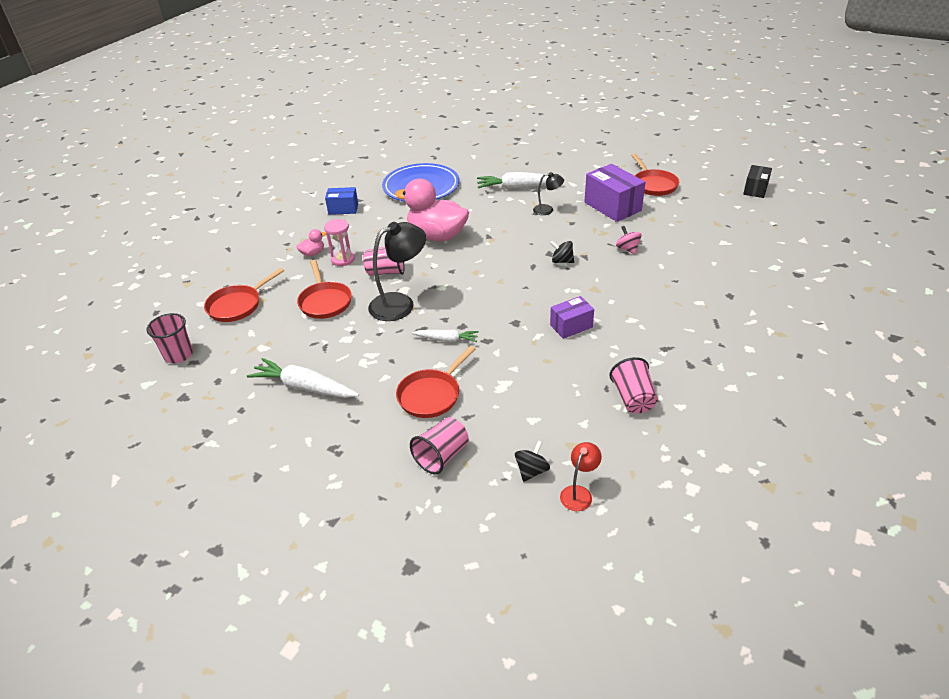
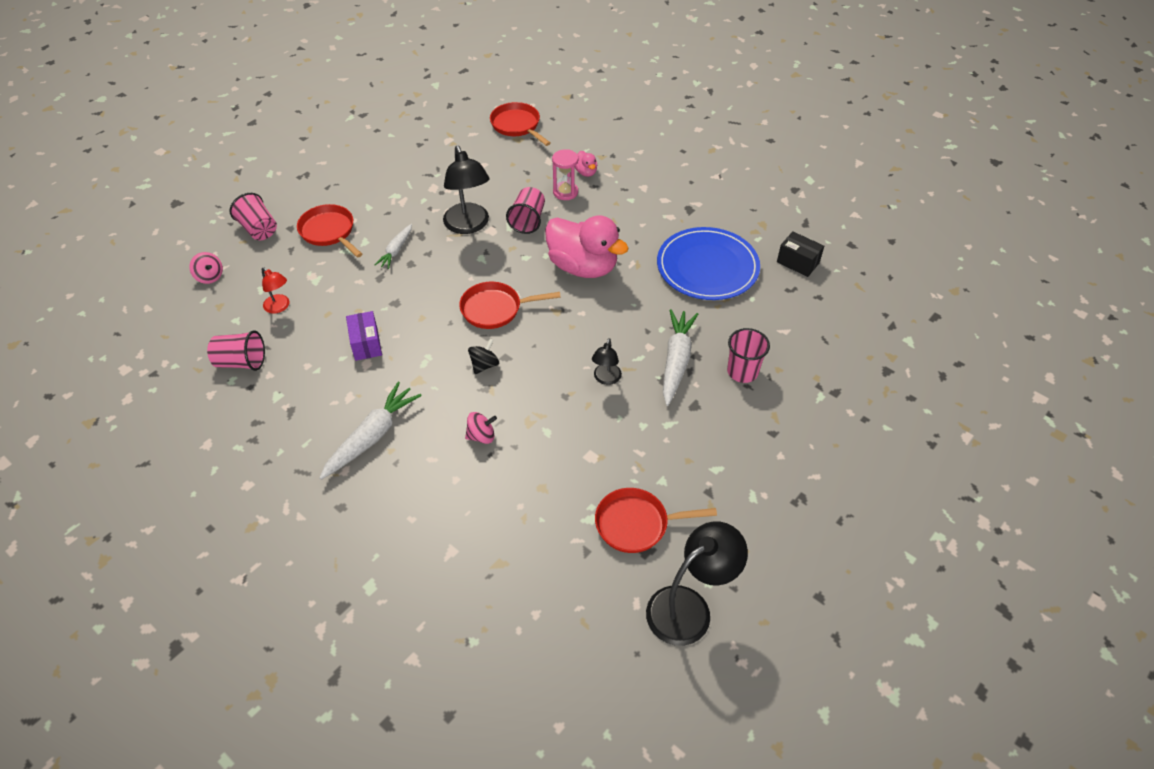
camera: 100 degrees right, 10 degrees up
(178, 355) = (462, 97): pink cup -> pink cup (742, 372)
(305, 387) = (383, 162): white carrot -> white carrot (372, 436)
(325, 302) = (496, 177): red pan -> red pan (495, 309)
(343, 209) = (672, 198): blue box -> none
(437, 236) = (583, 267): pink duck -> pink duck turned 90 degrees clockwise
(531, 471) = (210, 276): black spinning top -> pink spinning top
(579, 493) = (170, 299): red lamp -> red lamp (279, 307)
(612, 206) = (590, 452): purple box -> none
(692, 164) = (689, 607): none -> black lamp
(755, 189) = (576, 666): black box -> black box (798, 262)

